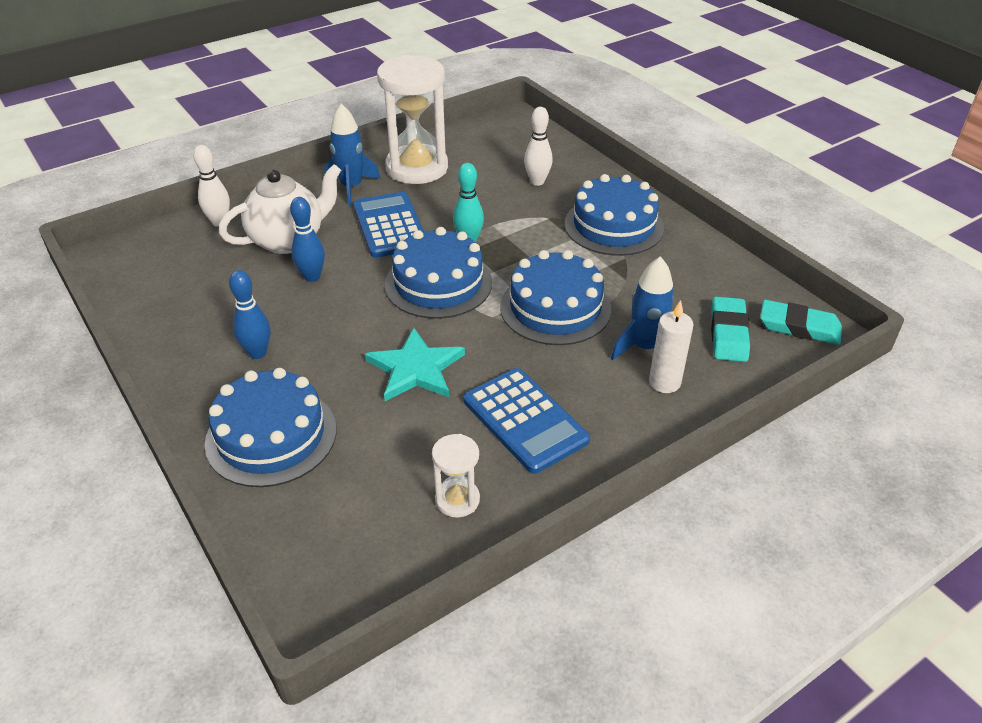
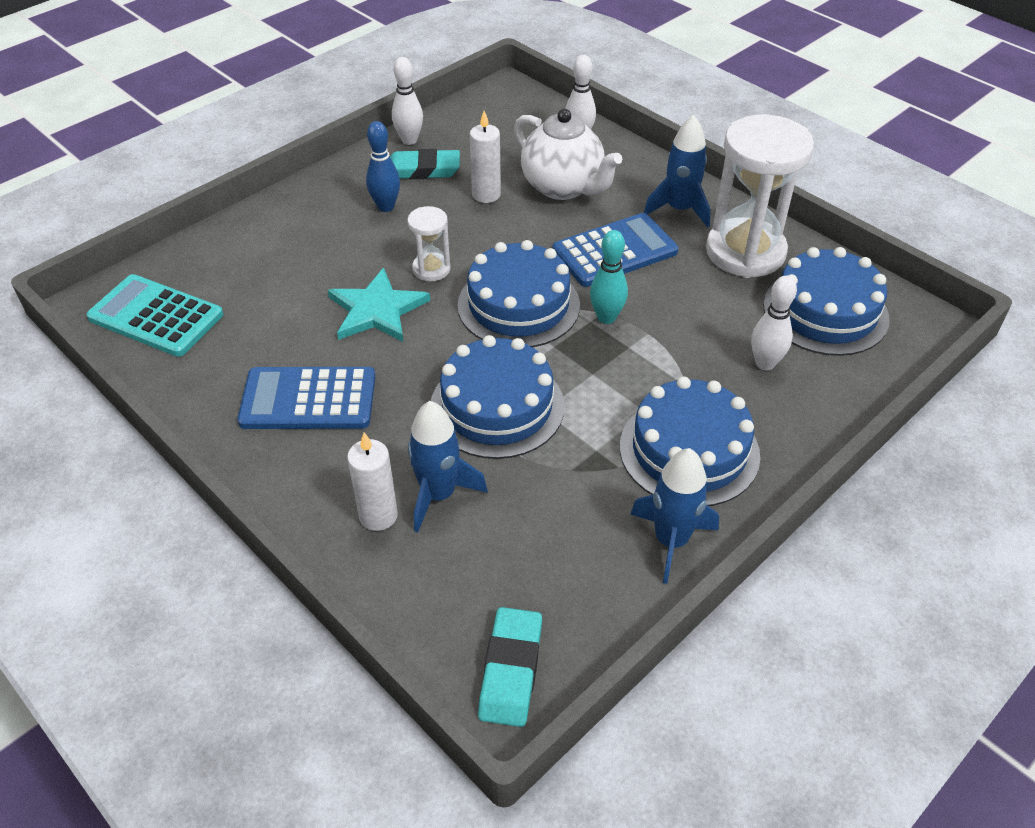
camera: 80 degrees right, 5 degrees up
(149, 328) = (409, 140): none -> white bowling pin
(271, 436) = (280, 238): blue cake -> blue cake (825, 312)
(275, 285) = (486, 195): none -> white candle
(312, 277) = (506, 215): blue bowling pin -> none
(366, 546) = (156, 316): none -> turquoise calculator
(457, 500) = (204, 364): white hourglass -> white hourglass (431, 269)
(525, 420) = (308, 399): blue calculator -> blue calculator turned 45 degrees clockwise
(692, 245) = (671, 541): none -> blue rocket
(728, 333) = (481, 583): turquoise eraser -> turquoise eraser (422, 170)

